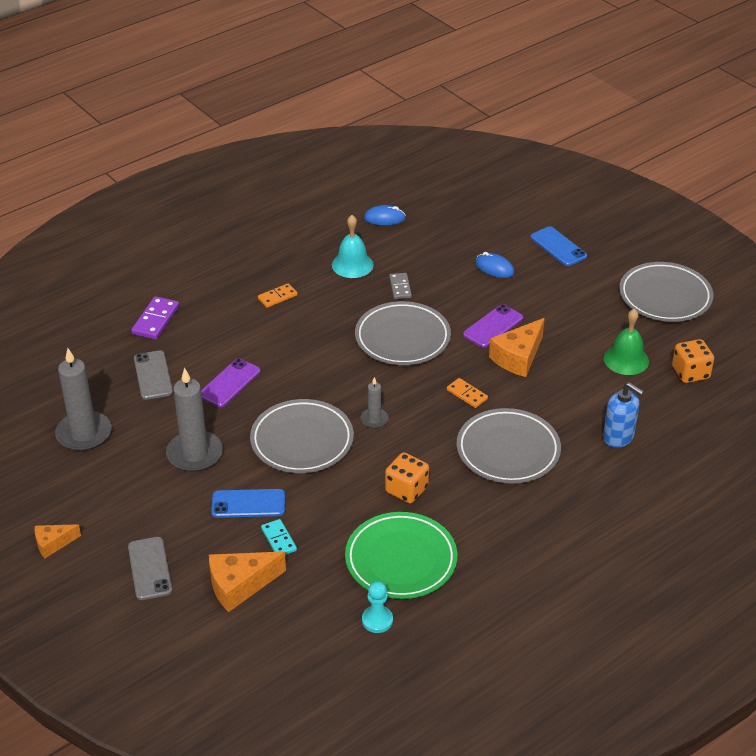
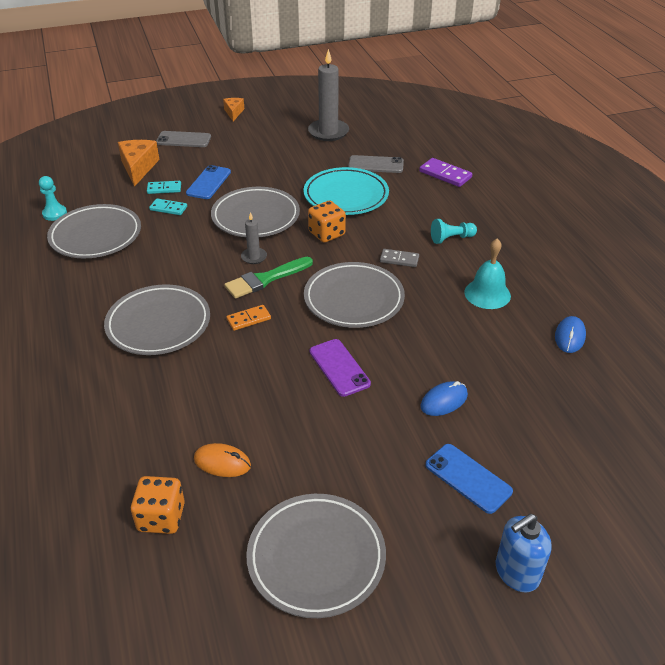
camera: 110 degrees right, 0 degrees up
(194, 454) = (276, 169): grey candle -> none
(229, 383) = (346, 196): purple phone -> turquoise plate
(277, 297) = (451, 238): orange domino -> turquoise pawn
(318, 519) = (168, 208): none -> turquoise domino
(400, 287) = (436, 317): grey domino -> grey domino (399, 259)
(401, 560) = (96, 236): green plate -> grey plate
(405, 401) = (265, 279): none -> green brush
(406, 490) = (161, 255): orange dice -> orange dice (326, 234)
(518, 357) = (279, 371): orange cheese -> none
(558, 247) = (468, 478): blue phone -> blue phone turned 60 degrees clockwise
(618, 437) = (115, 408): blue soap dispenser -> blue soap dispenser (516, 572)
(626, 359) = (222, 462): green bell -> orange mouse

